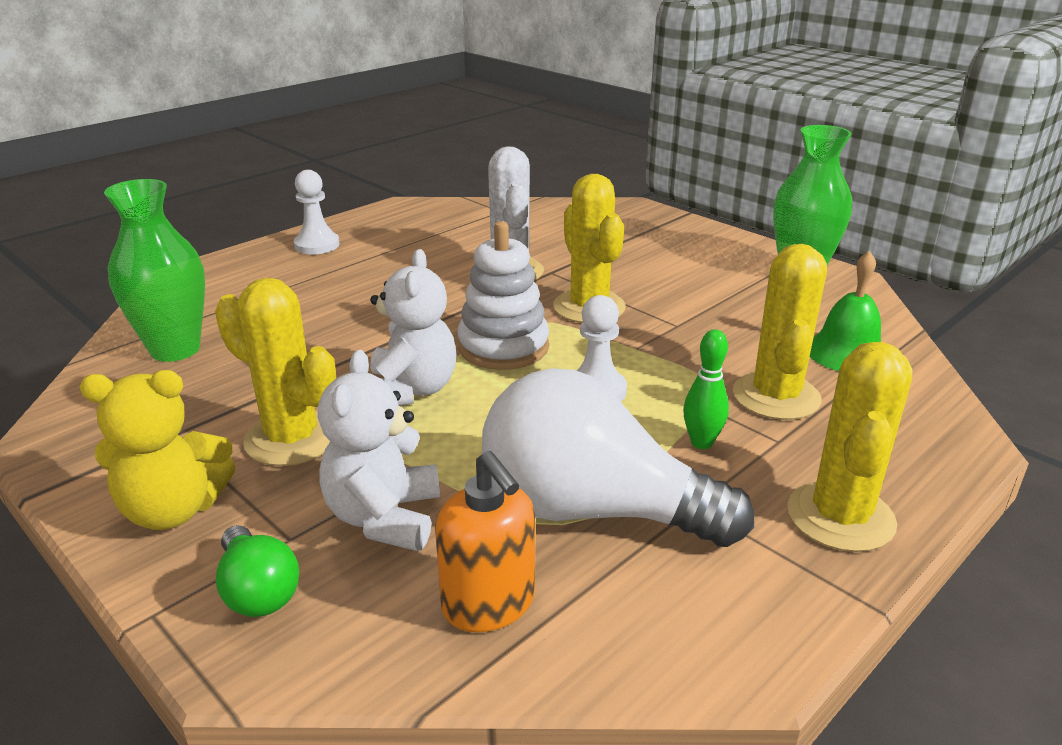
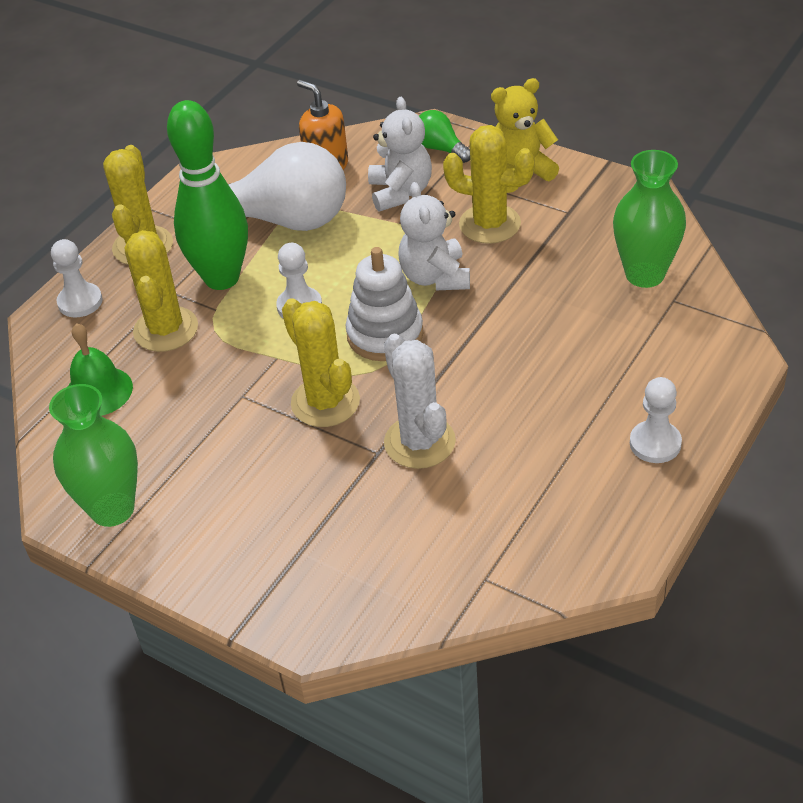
camera: 170 degrees right, 15 degrees up
(701, 442) = (222, 278): green bowling pin -> green bowling pin, size x2.41
(916, 451) = (80, 302): none -> white pawn

